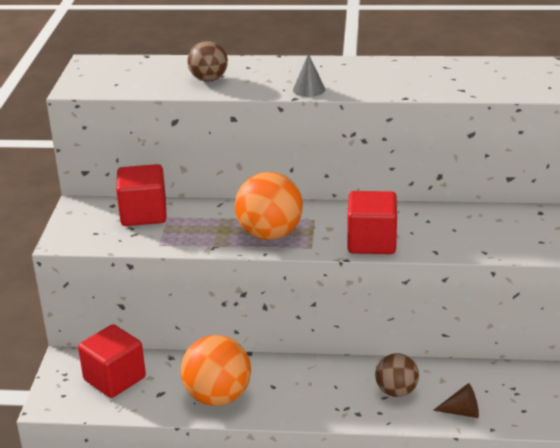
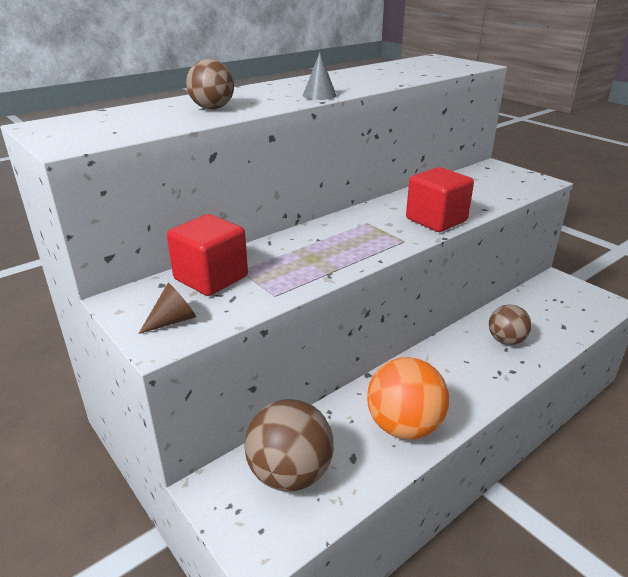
camera: 45 degrees left, 0 degrees up
(114, 379) = (290, 474): red cube -> brown ball
(270, 234) = (355, 246): orange ball -> none
(462, 412) = (560, 330): brown cone -> brown cone (173, 320)

